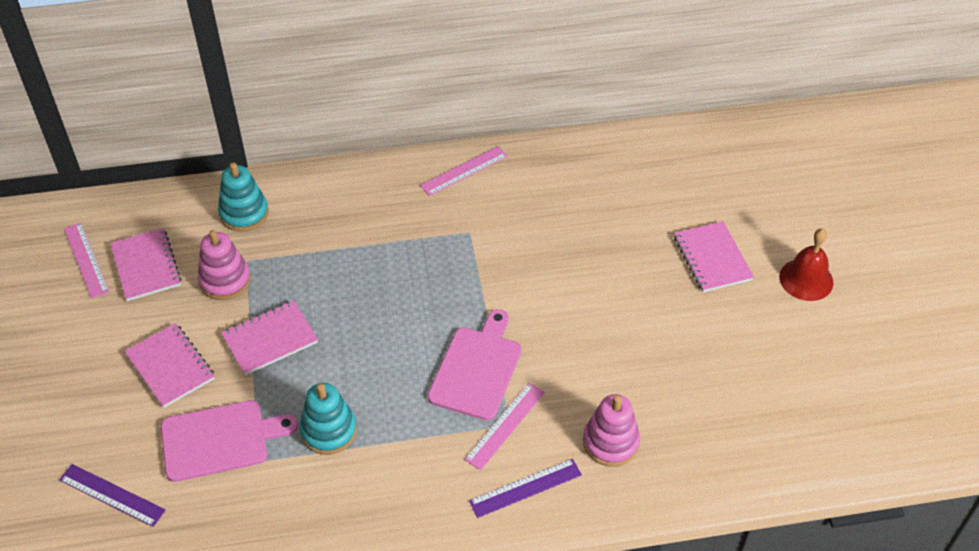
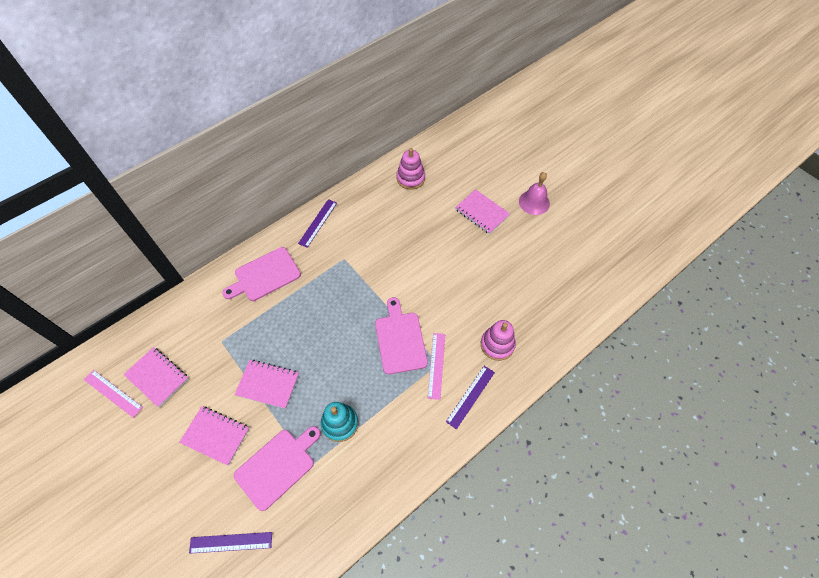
camera: 30 degrees left, 10 degrees up
(225, 280) = (215, 360): pink stacking toy -> pink stacking toy (410, 178)
(244, 213) = (200, 311): turquoise stacking toy -> none
(270, 339) = (268, 384): pink notebook -> pink notebook turned 75 degrees clockwise
(351, 206) = (265, 275): none -> pink cutting board
(464, 171) = (318, 223): pink ruler -> purple ruler
(806, 279) = (534, 202): red bell -> pink bell

